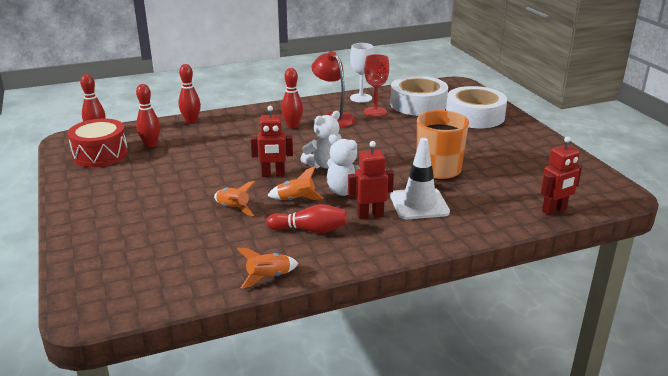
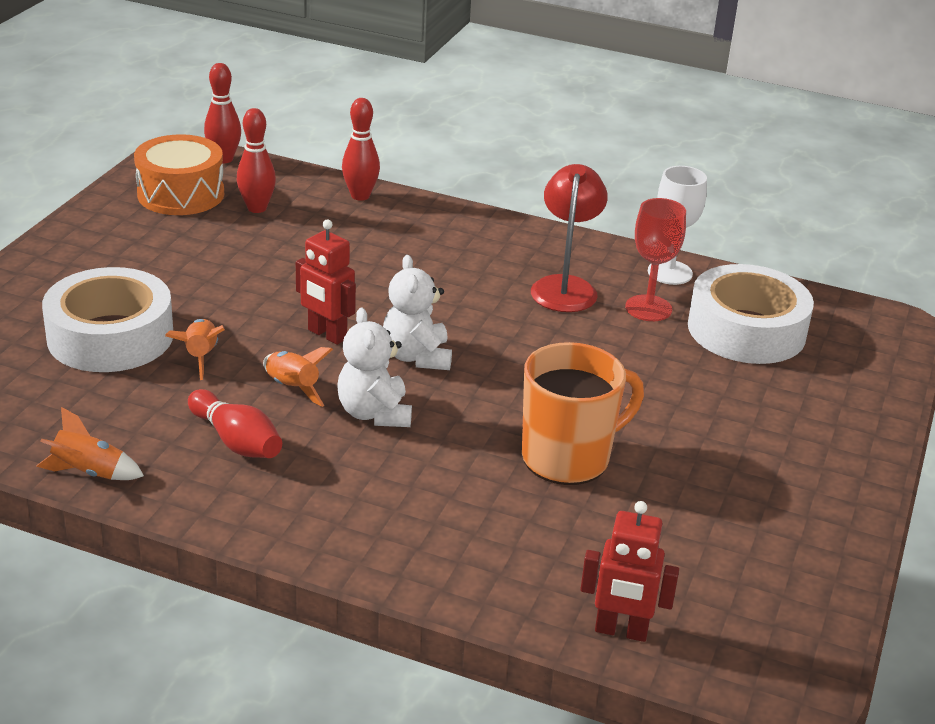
camera: 40 degrees right, 5 degrees up
(100, 154) = (181, 194): red drum -> orange drum
(292, 126) = (481, 271): red bowling pin -> none
(324, 165) = (417, 357): white teddy bear -> white teddy bear turned 75 degrees clockwise
(370, 215) = (343, 467): red robot -> none
(419, 204) = (437, 493): white traffic cone -> none
(474, 116) = (807, 401): white tape -> white tape (110, 336)

